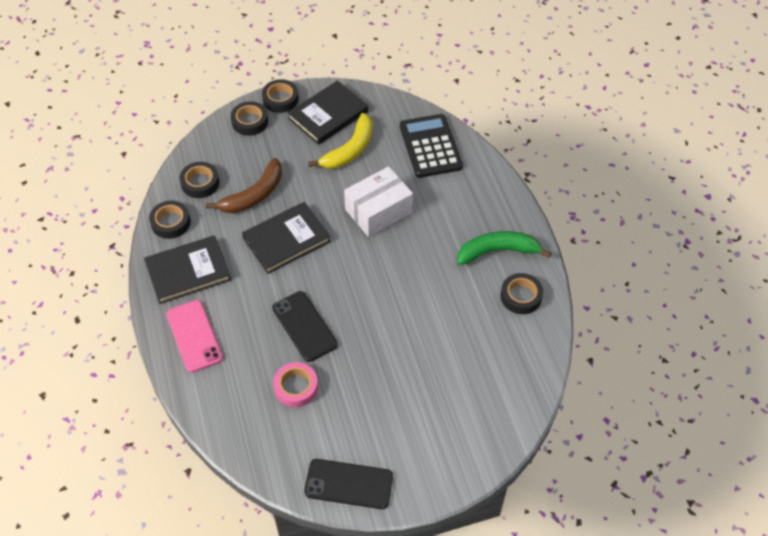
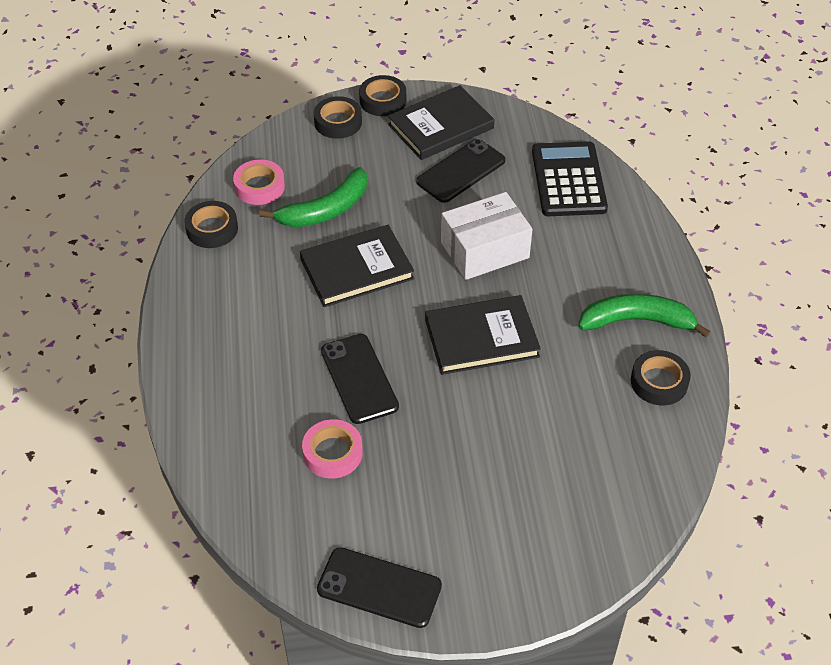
camera: 10 degrees right, 5 degrees down
(188, 272) = (221, 291): black book -> black book (481, 338)
(194, 336) = (213, 370): pink phone -> none
(200, 183) = (259, 187): black tape -> pink tape
(254, 195) = (325, 210): brown banana -> green banana
(350, 150) = (461, 171): yellow banana -> black phone

